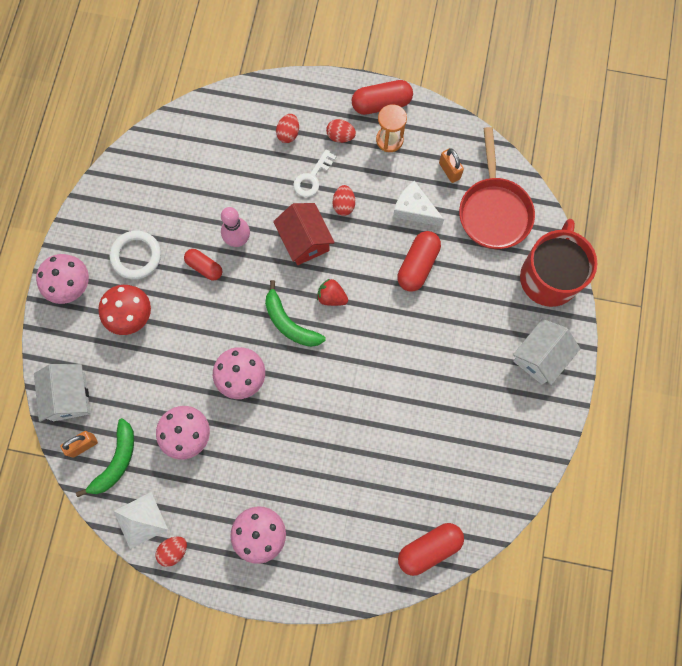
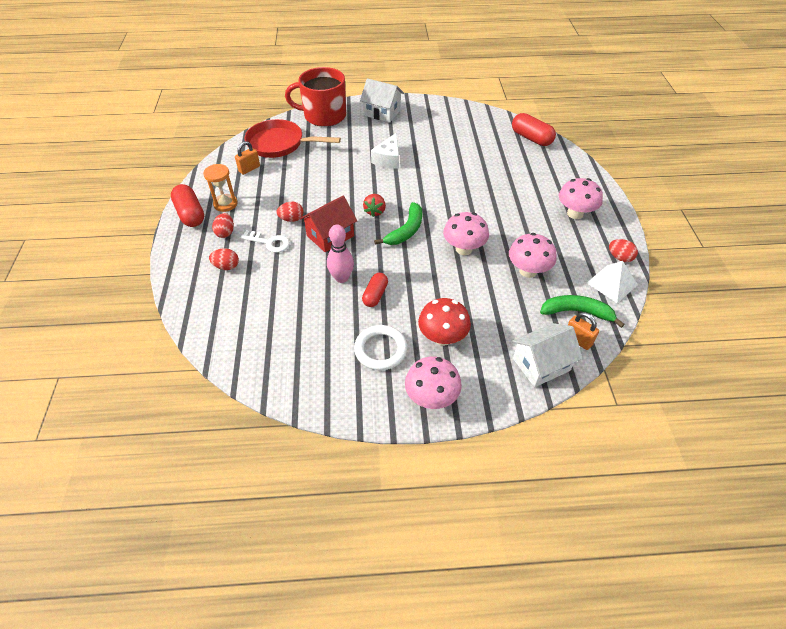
camera: 105 degrees left, 25 degrees down
(414, 209) = (287, 181): white cheese -> white cheese (388, 159)
(417, 265) = (333, 172): red capsule -> none
(494, 211) = (279, 144): red pan -> red pan turned 150 degrees counterclockwise

